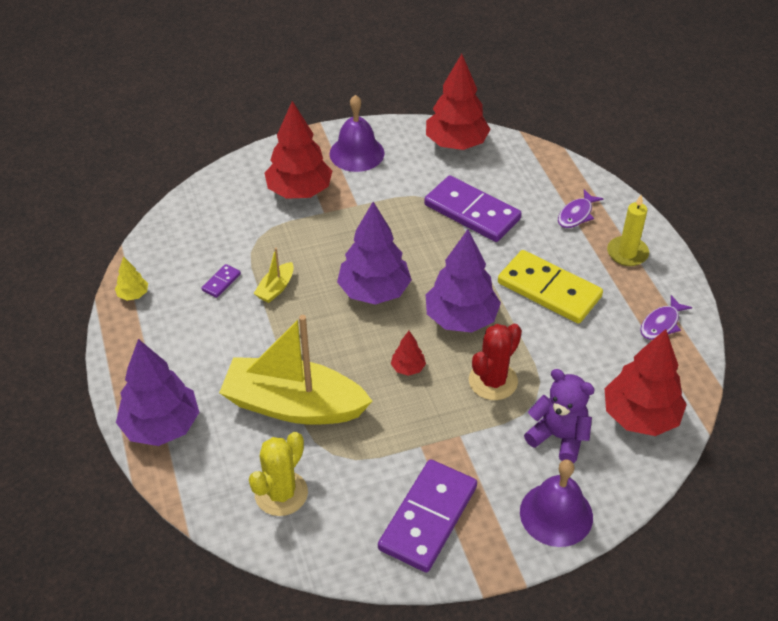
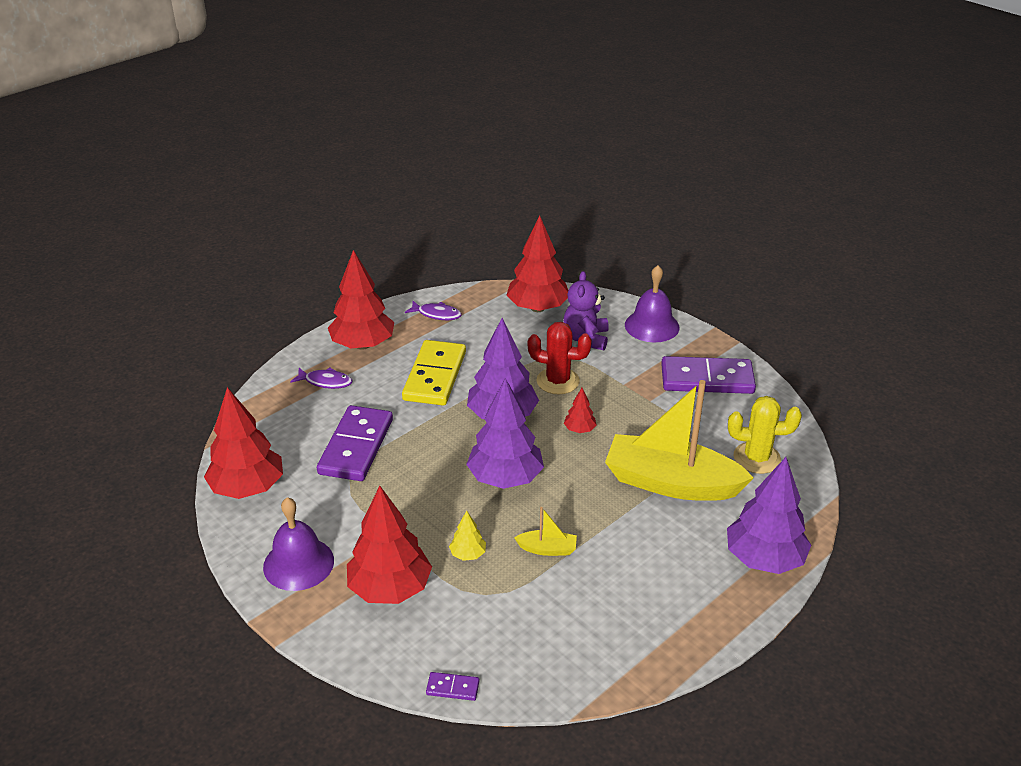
camera: 115 degrees left, 10 degrees down
(133, 295) = (635, 664): yellow tree -> yellow tree (468, 554)
(221, 282) = (567, 595): purple domino -> purple domino (453, 688)
(293, 405) = (671, 483): yellow boat -> yellow boat turned 120 degrees clockwise
(627, 253) = (363, 345): yellow candle -> red tree

